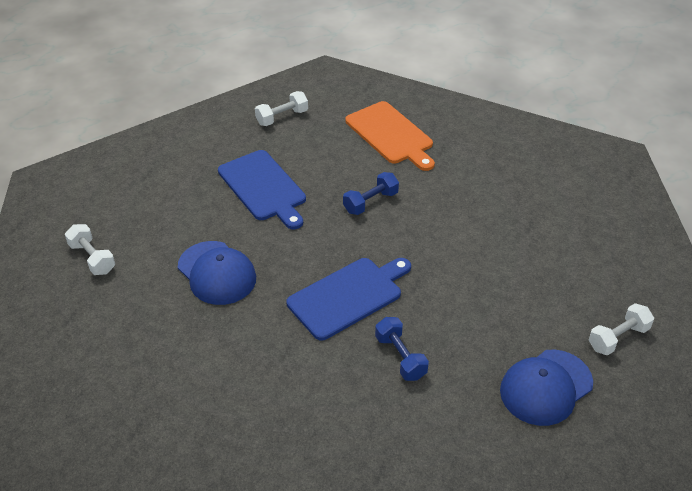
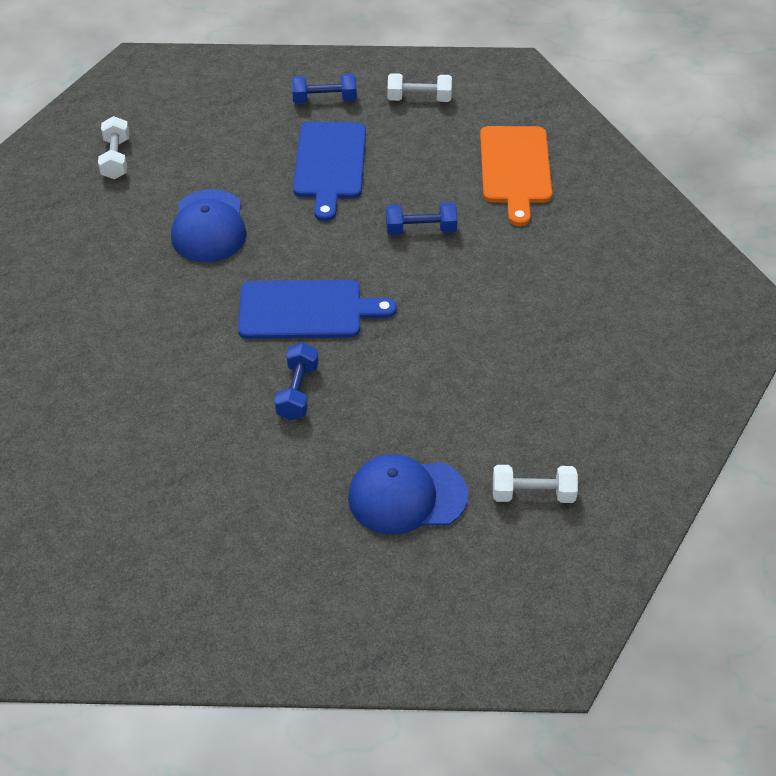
camera: 35 degrees right, 5 degrees up
(215, 146) = (324, 100): none -> blue dumbbell

